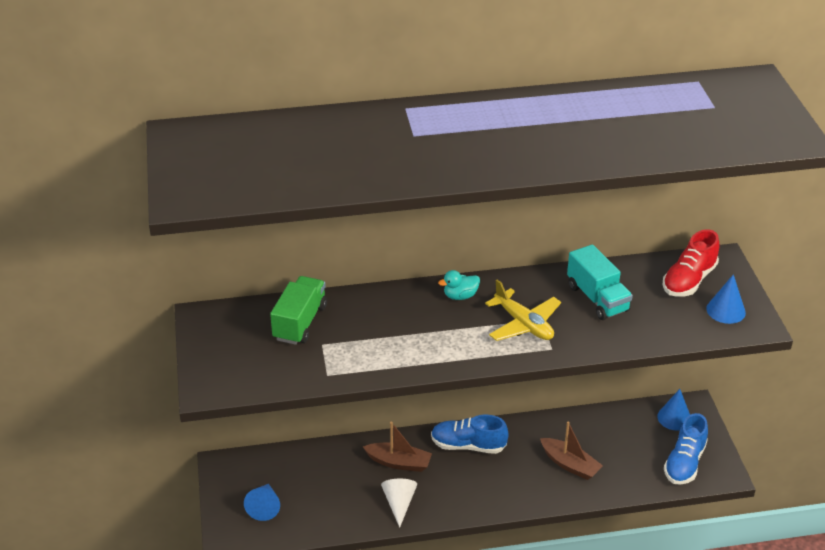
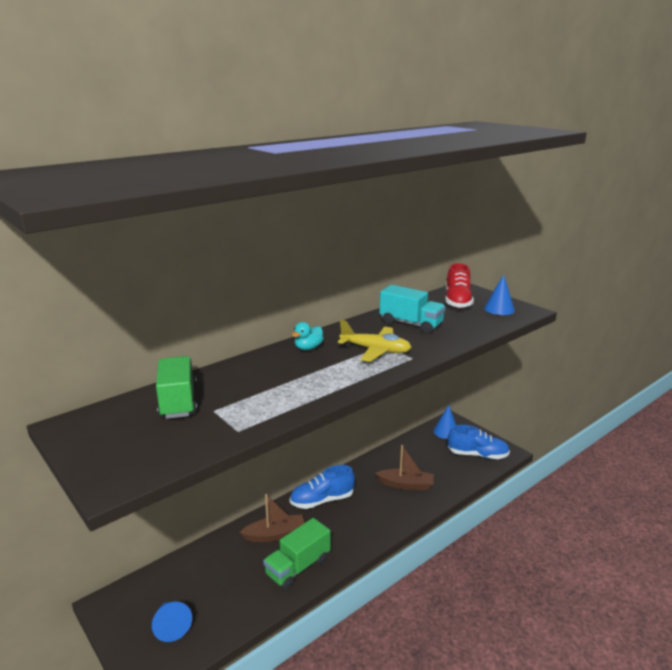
camera: 30 degrees left, 15 degrees down
(399, 503) = (298, 567): white cone -> green truck
(684, 463) = (477, 455): blue shoe -> blue shoe turned 75 degrees counterclockwise

